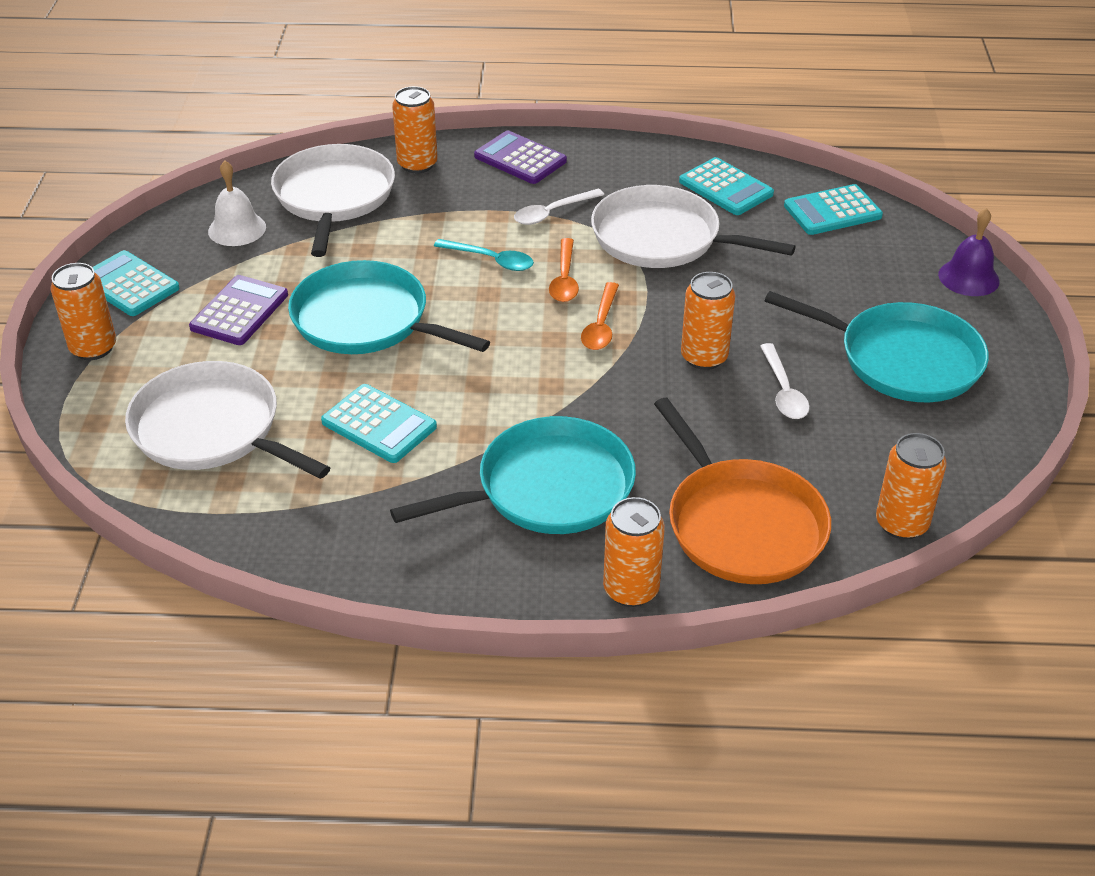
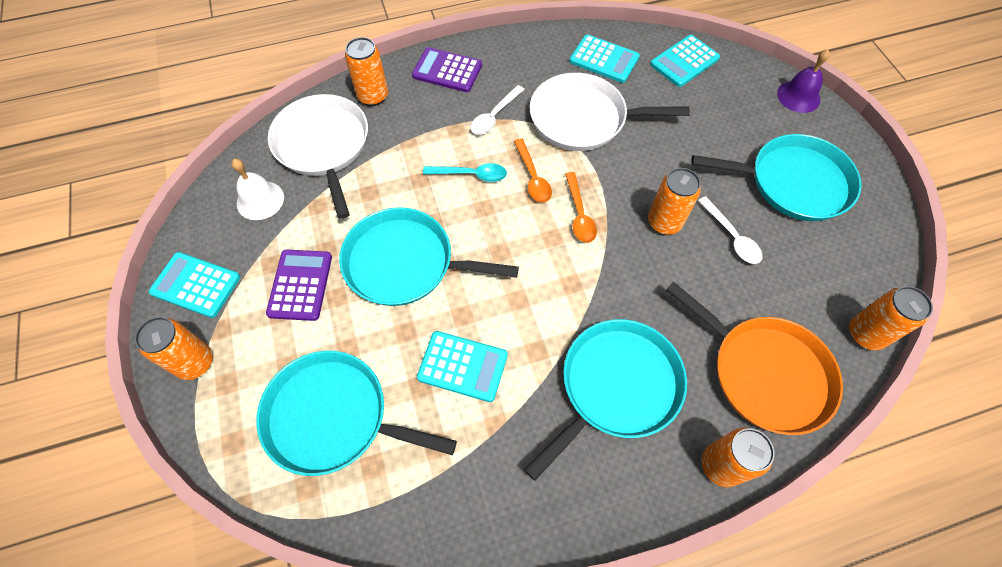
camera: 20 degrees left, 20 degrees up
(212, 429) = (333, 417): white pan -> turquoise pan

